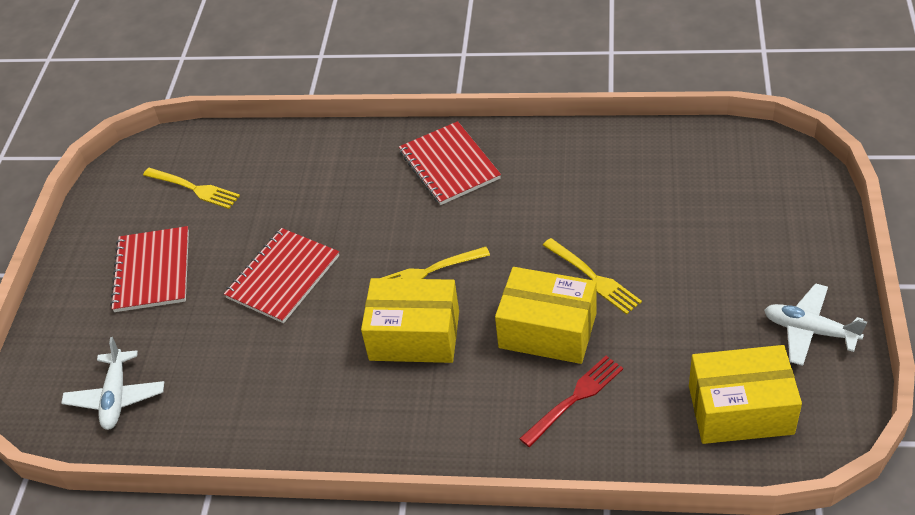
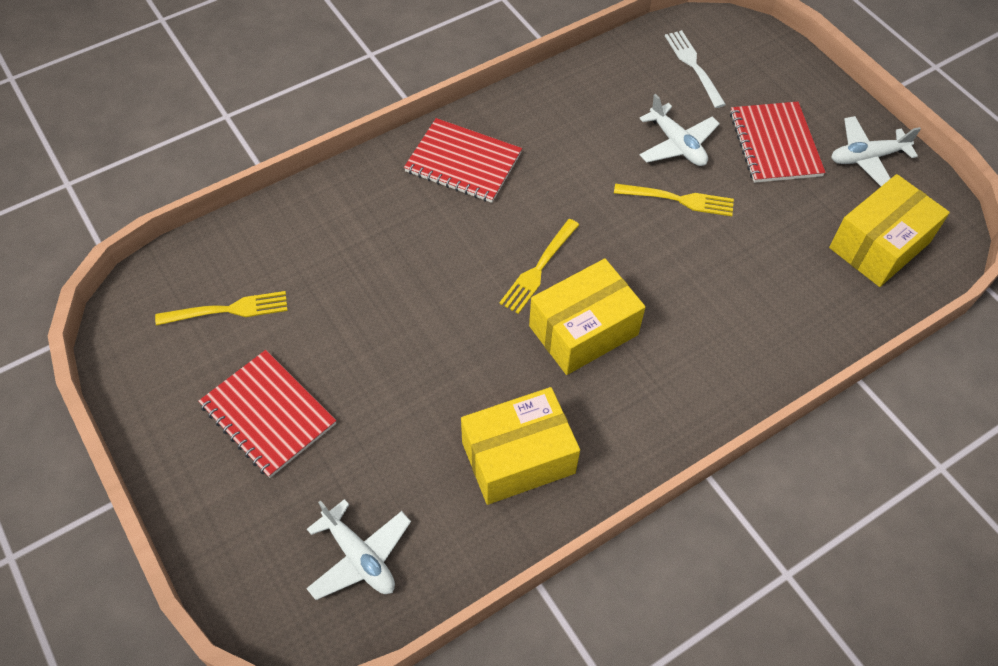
camera: 45 degrees left, 10 degrees up
(283, 277) = (410, 345): red notebook -> red notebook (775, 144)
(547, 330) = (686, 263): yellow box -> yellow box (518, 457)
(574, 399) = (759, 307): red fork -> none
(638, 233) = (677, 144): none -> white plane
(720, 176) = (693, 66): none -> white fork

